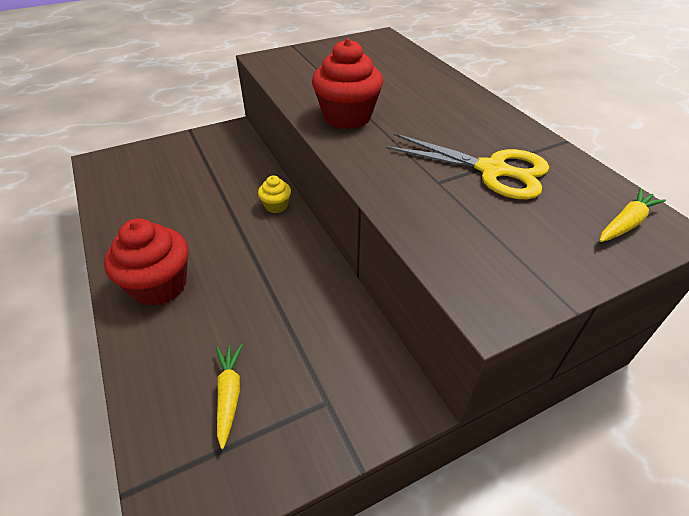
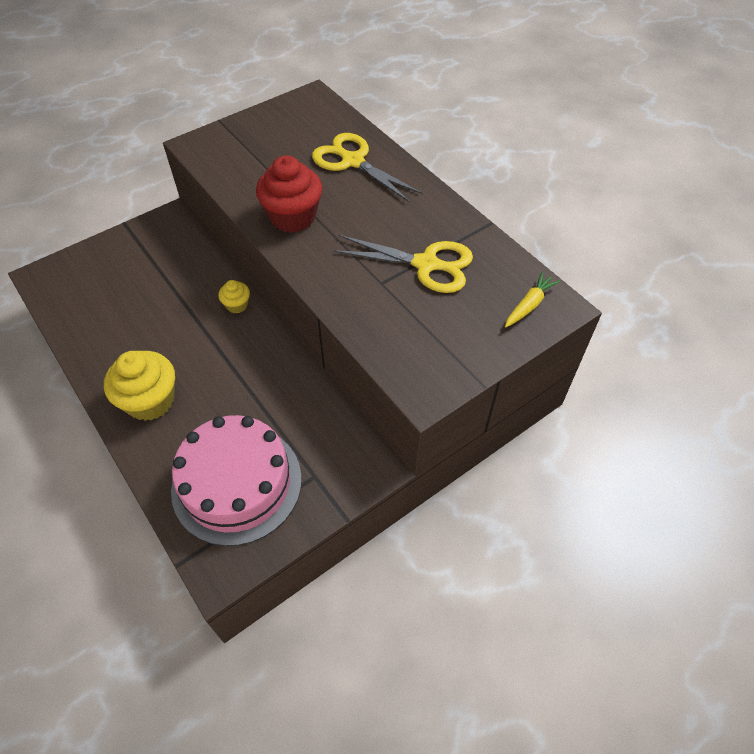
camera: 10 degrees left, 10 degrees up
(159, 285) = (150, 401): red cupcake -> yellow cupcake
(229, 395) = (237, 483): yellow carrot -> pink cake
(415, 81) = (353, 161): none -> yellow scissors

